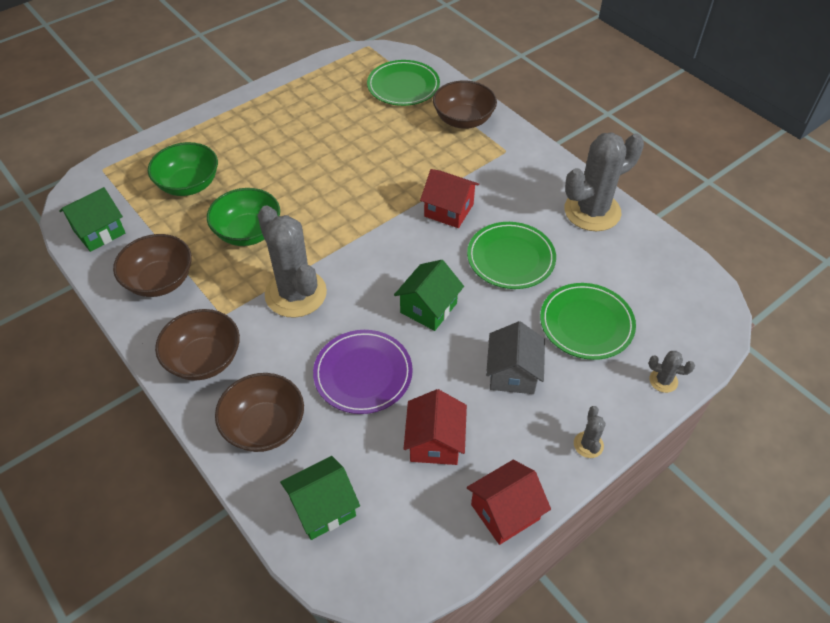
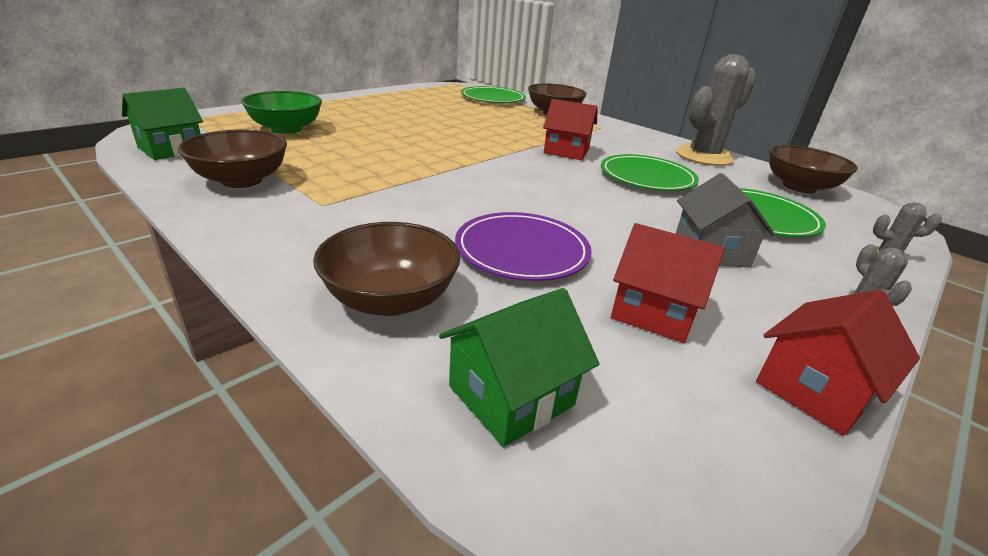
camera: 10 degrees left, 20 degrees down
(204, 359) = (295, 238): brown bowl -> brown bowl (799, 187)
(248, 232) = (354, 155): green bowl -> none
(296, 293) = (416, 192): grey cactus -> none
(428, 308) = (579, 204): green house -> none
(435, 442) = (653, 312): red house -> red house turned 60 degrees counterclockwise

